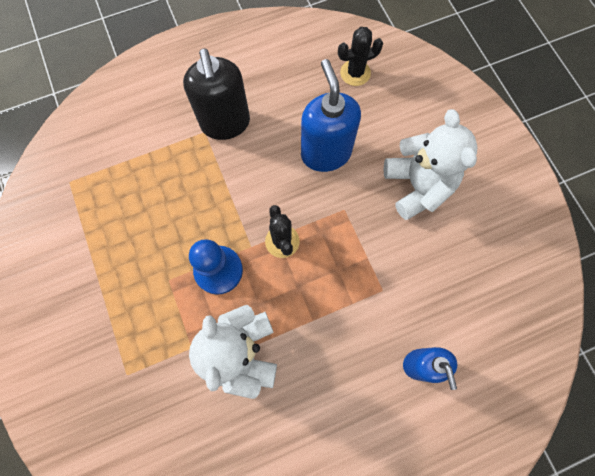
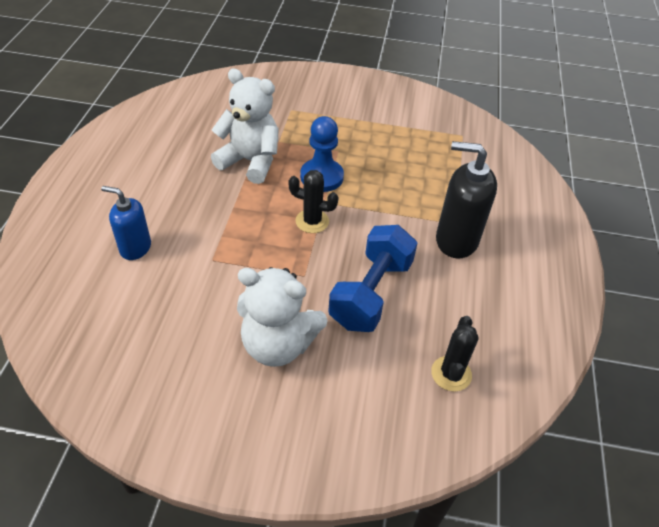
camera: 120 degrees right, 25 degrees down
(325, 153) = (371, 293): blue soap dispenser -> blue dumbbell

